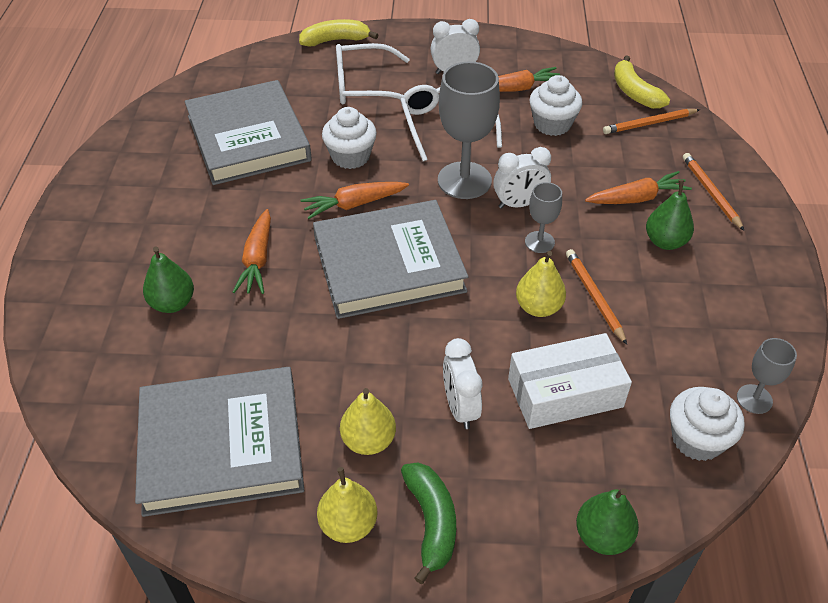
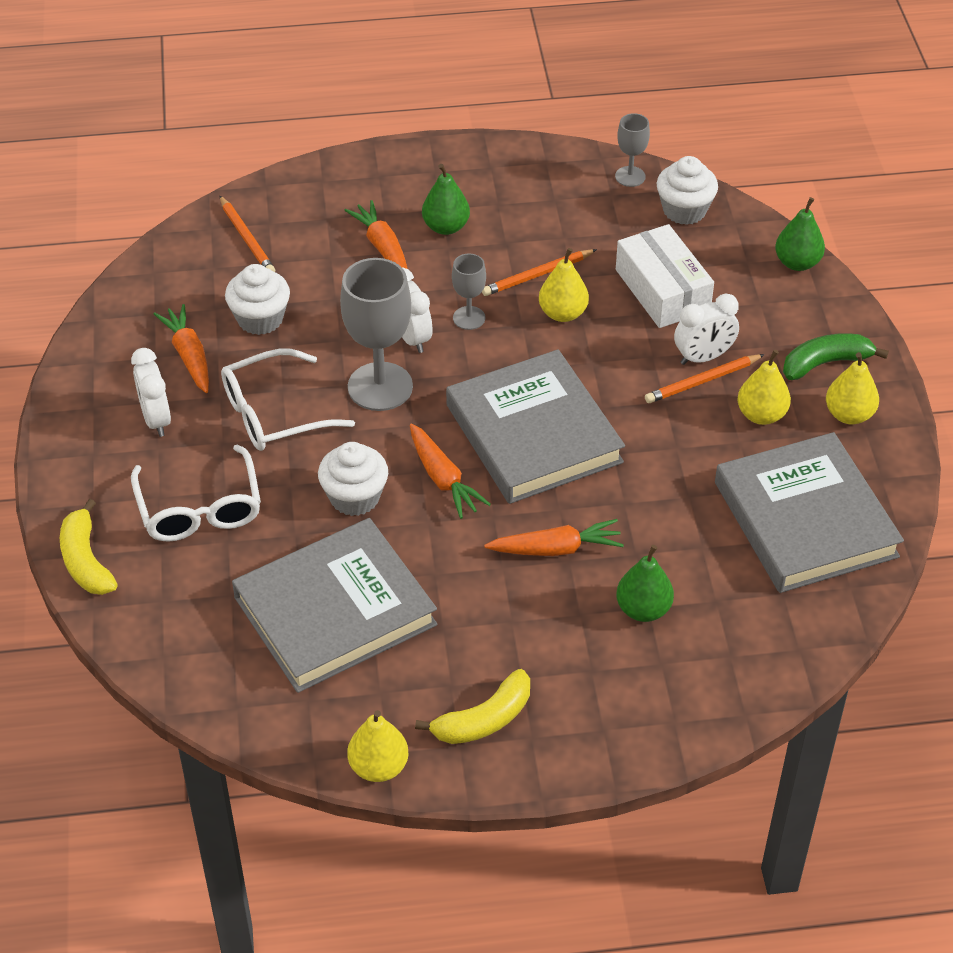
camera: 100 degrees left, 0 degrees up
(110, 146) = (378, 767): none -> yellow pear
(634, 92) = (185, 251): yellow banana -> yellow banana (484, 720)
(711, 192) = (362, 194): orange pencil -> orange pencil (702, 381)

